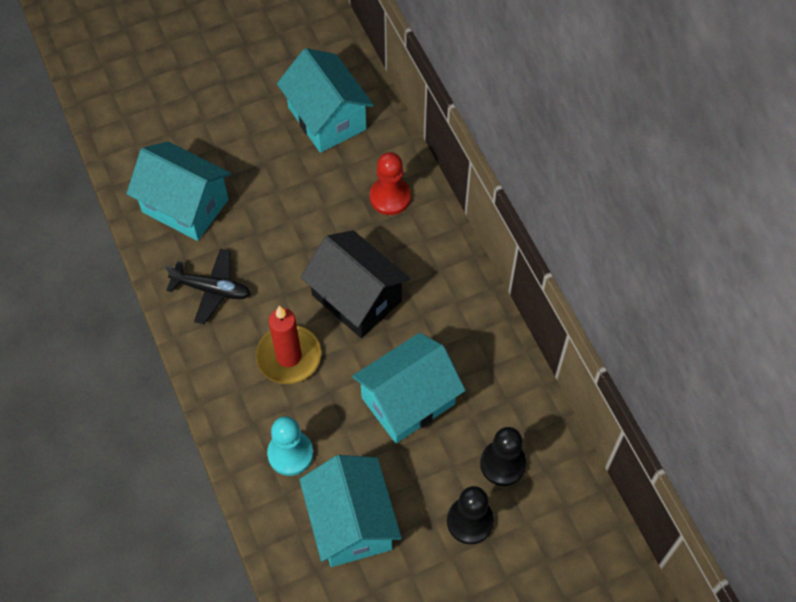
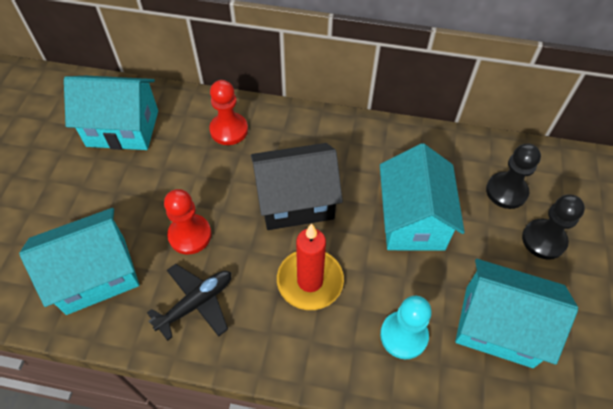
camera: 55 degrees left, 5 degrees down
(265, 243) = (190, 235): none -> red pawn

